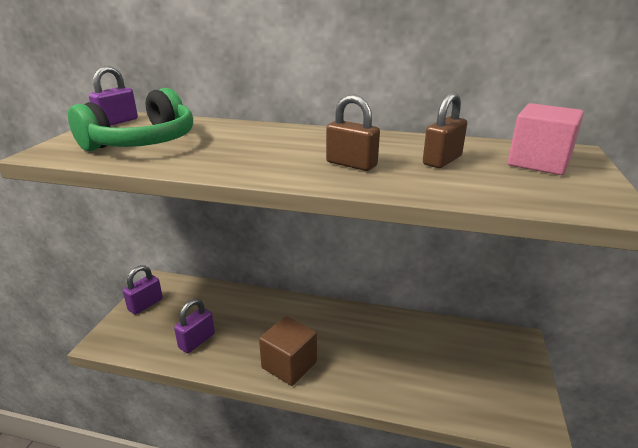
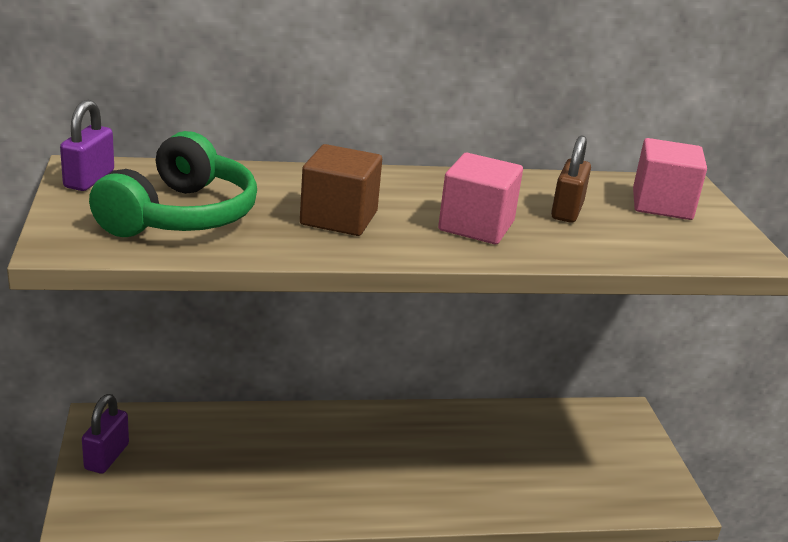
camera: 25 degrees left, 0 degrees up
(197, 341) = (226, 491): purple padlock -> none
(289, 365) = (373, 496): brown cube -> brown cube (339, 218)
(351, 164) = (476, 226): brown padlock -> pink cube

